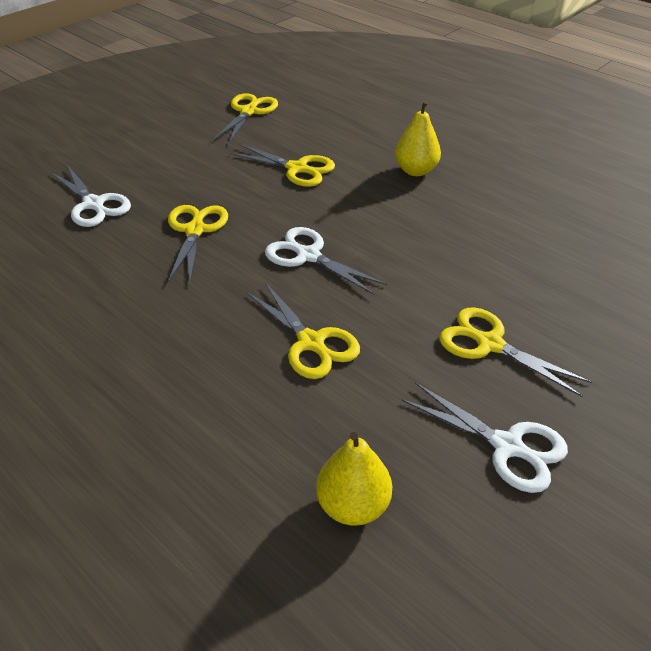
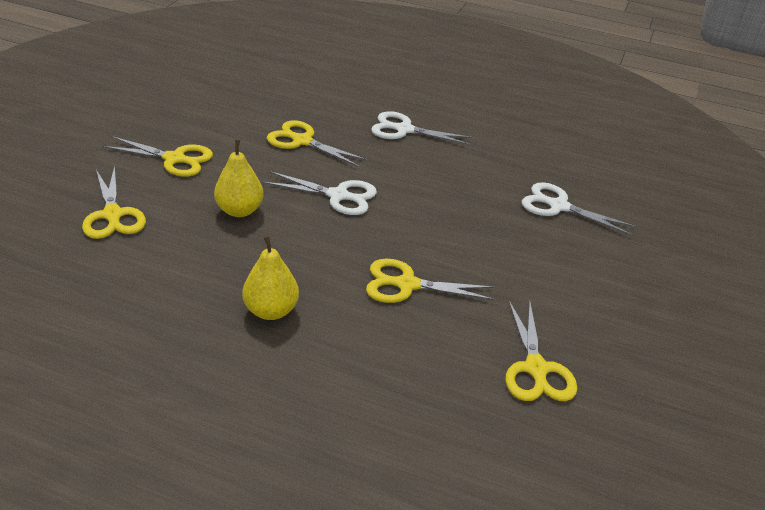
camera: 155 degrees right, 5 degrees down
(195, 230) = (449, 200): yellow scissors -> yellow scissors (113, 215)
(353, 505) = (245, 84): yellow pear -> yellow pear (239, 210)
(508, 446) = (162, 113): white scissors -> white scissors (404, 130)

